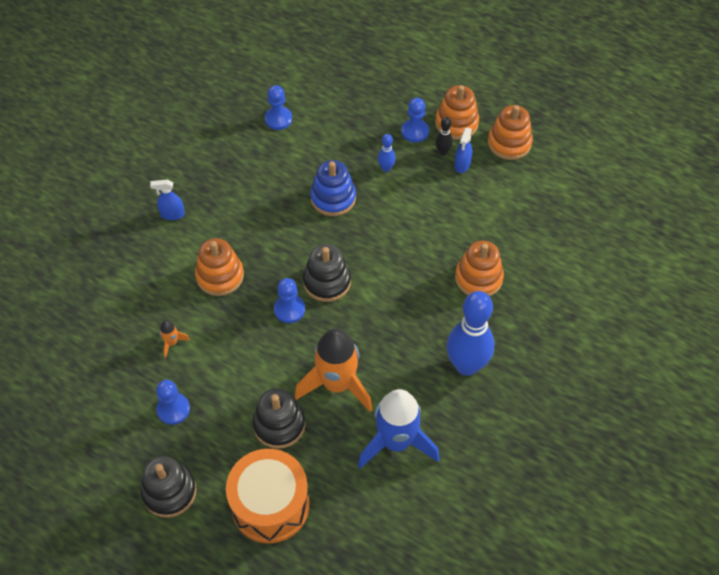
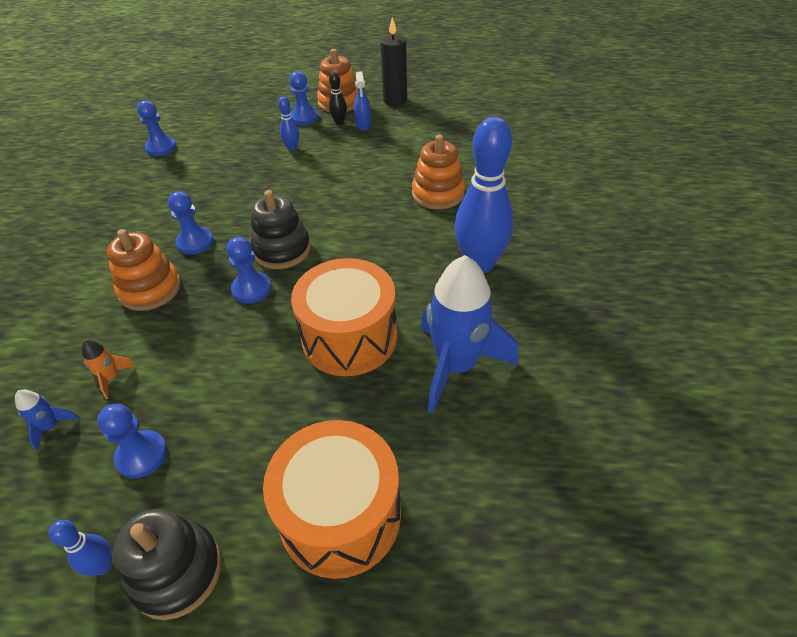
camera: 25 degrees left, 10 degrees down
(127, 362) = (51, 427): none -> blue rocket
(133, 469) = (103, 566): none -> blue bowling pin
(172, 214) = (67, 255): blue spray bottle -> none
(267, 244) = (195, 242): none -> blue pawn
(279, 425) = (300, 410): black stacking toy -> none
(333, 198) = (250, 184): blue stacking toy -> none
(337, 384) = (349, 337): orange rocket -> orange drum
(509, 143) = (395, 100): orange stacking toy -> black candle

